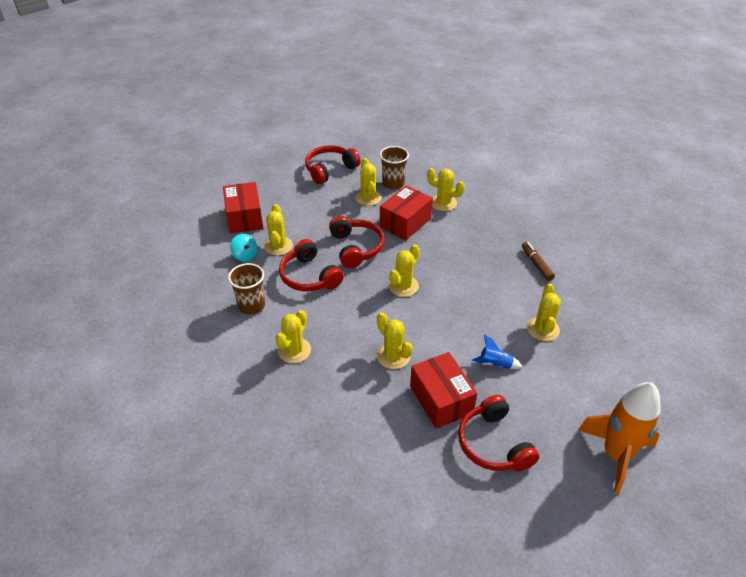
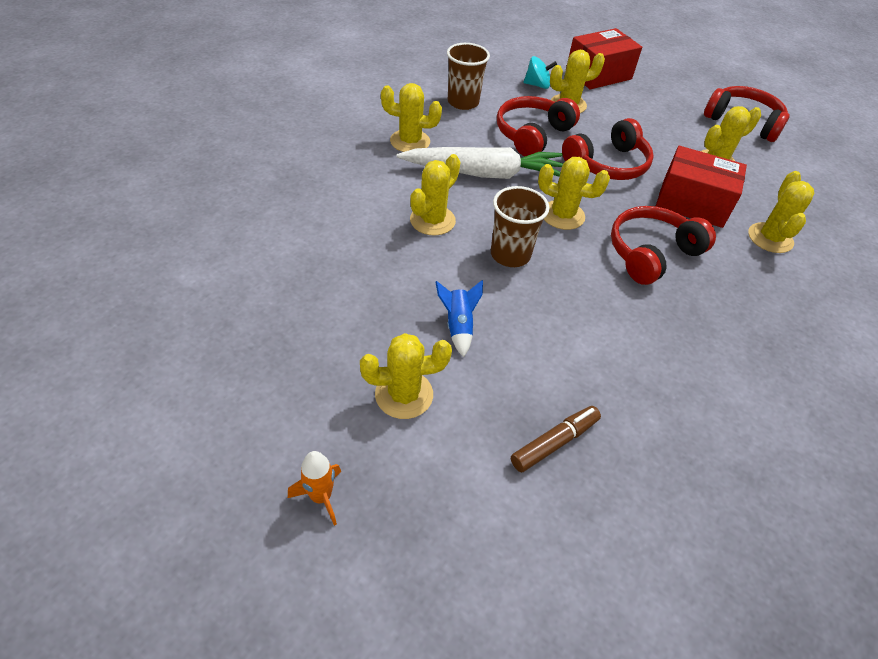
camera: 70 degrees right, 5 degrees up
(245, 255) = (537, 85): turquoise spinning top -> turquoise spinning top turned 120 degrees counterclockwise
(348, 315) = (484, 174): none -> white carrot
(393, 184) = (767, 181): brown cup -> brown cup (510, 254)
(441, 400) = (374, 273): red box -> none
(493, 444) = (312, 333): red headphones -> red headphones (651, 253)
(536, 264) = (709, 367): brown marker -> brown marker (554, 442)
(543, 329) = (558, 383): yellow cactus -> yellow cactus (404, 394)
(616, 455) = (321, 497): orange rocket -> orange rocket, size x0.44

